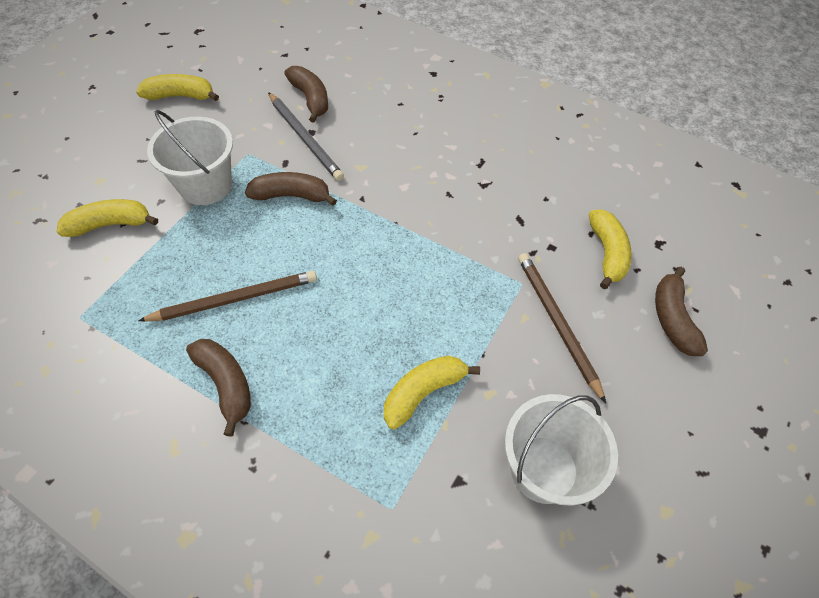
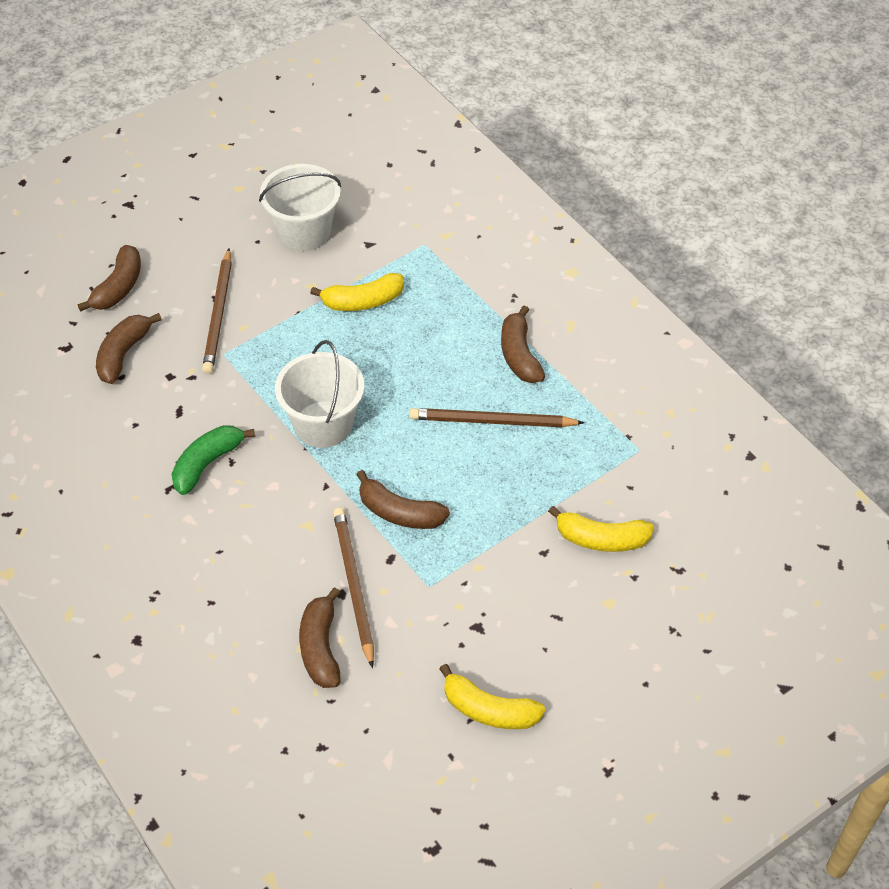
camera: 155 degrees left, 5 degrees down
(205, 185) = (489, 556): white bucket -> white bucket (323, 424)
(304, 138) = (354, 586): grey pencil -> brown pencil
(466, 186) = (207, 464): none -> green banana
(607, 253) = (123, 354): yellow banana -> brown banana

